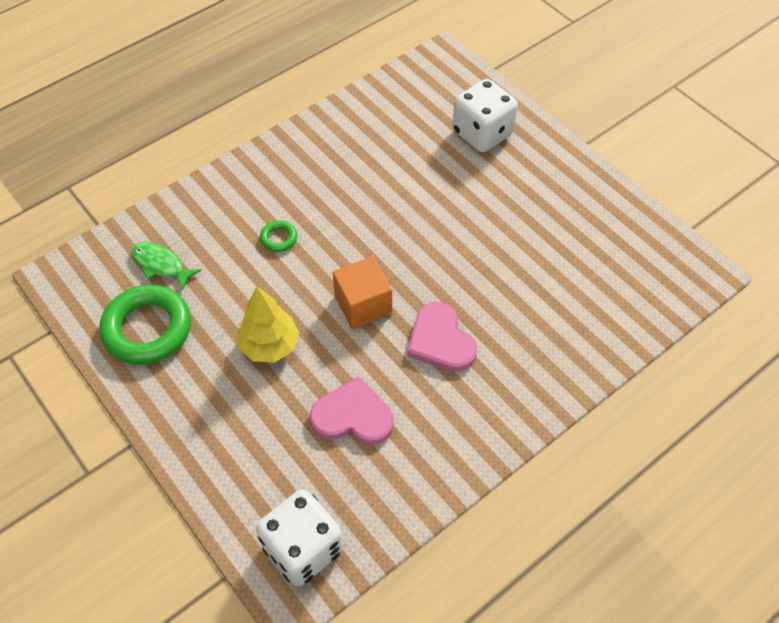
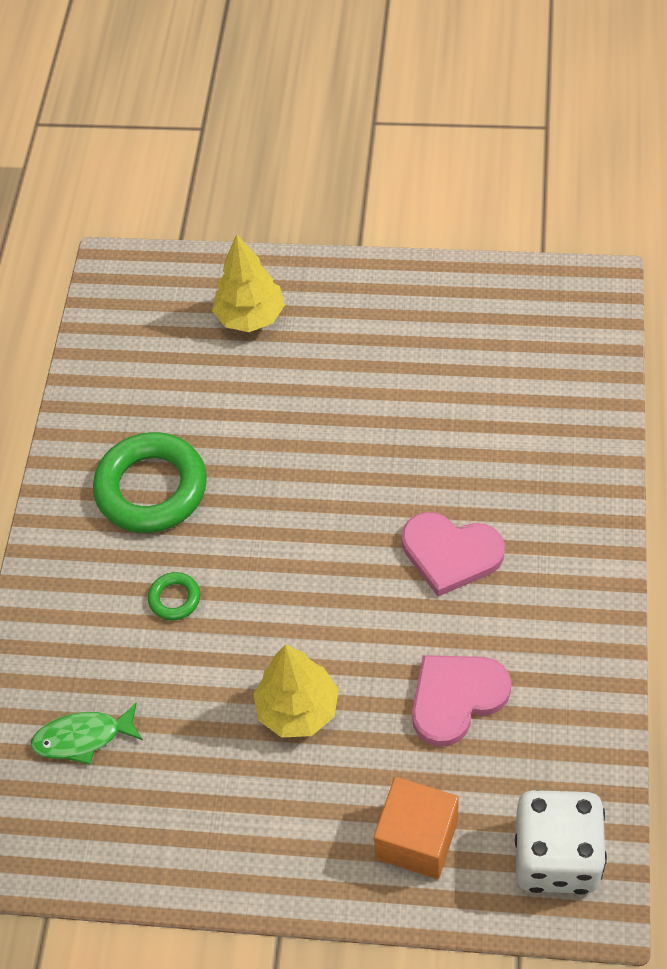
camera: 40 degrees left, 0 degrees up
(147, 329) = (153, 812): green ring -> green ring (151, 488)
(363, 305) = (339, 587): orange cube -> orange cube (417, 839)
(482, 133) = (250, 317): white dice -> yellow tree

